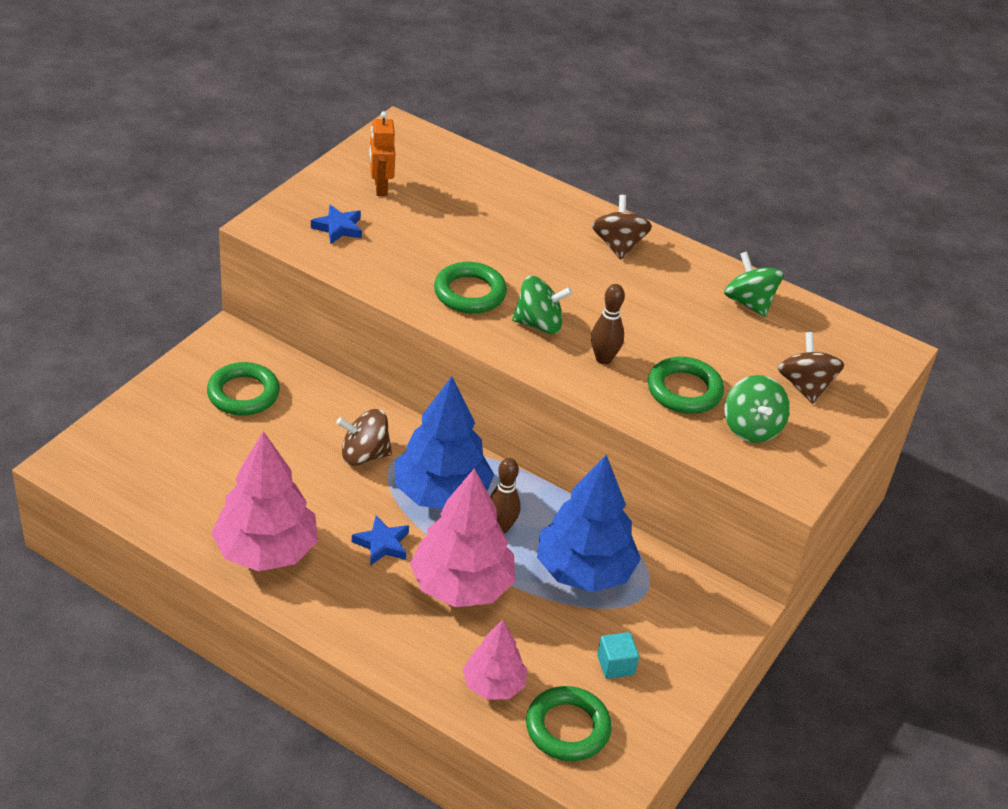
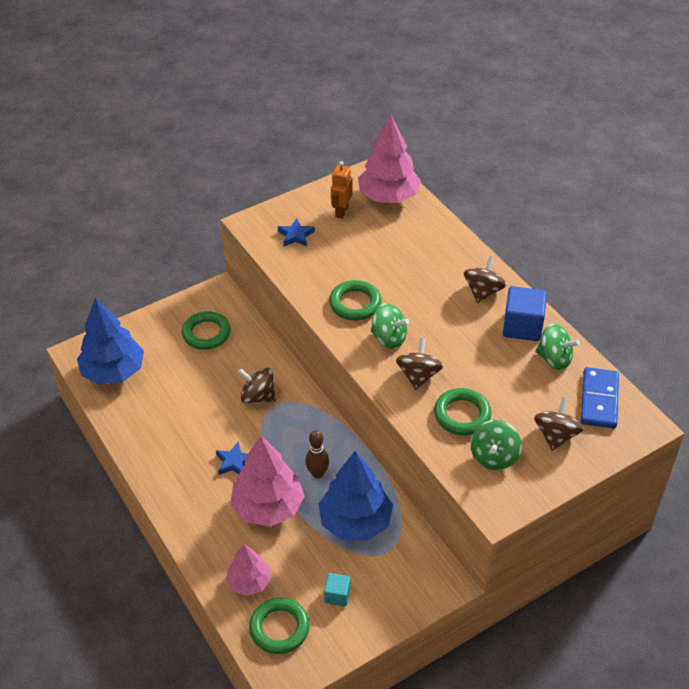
camera: 30 degrees right, 5 degrees up
(266, 551) = (161, 445): pink tree -> pink tree (388, 196)
(441, 494) = (292, 438): blue tree -> blue tree (113, 372)
(603, 359) = (418, 376): brown bowling pin -> brown spinning top
(689, 274) = (522, 326): none -> blue cube
(749, 302) = (554, 359): green spinning top -> green spinning top turned 120 degrees clockwise
(827, 335) = (599, 400): none -> blue domino

